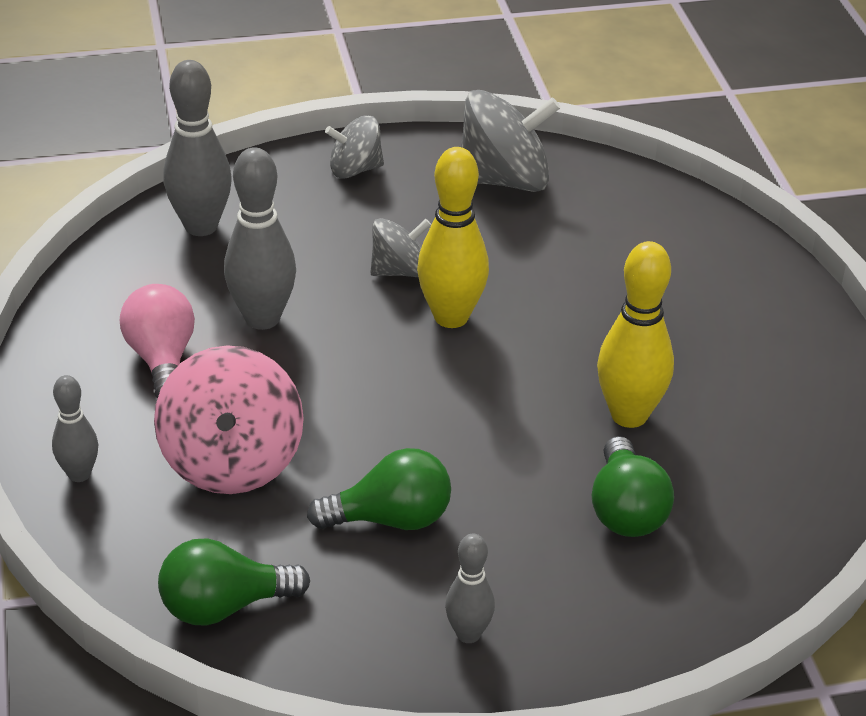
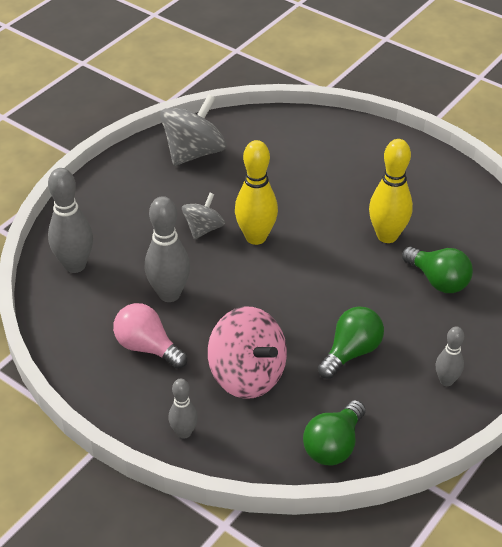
camera: 40 degrees left, 5 degrees up
(355, 169) = (115, 188): grey spinning top -> none

